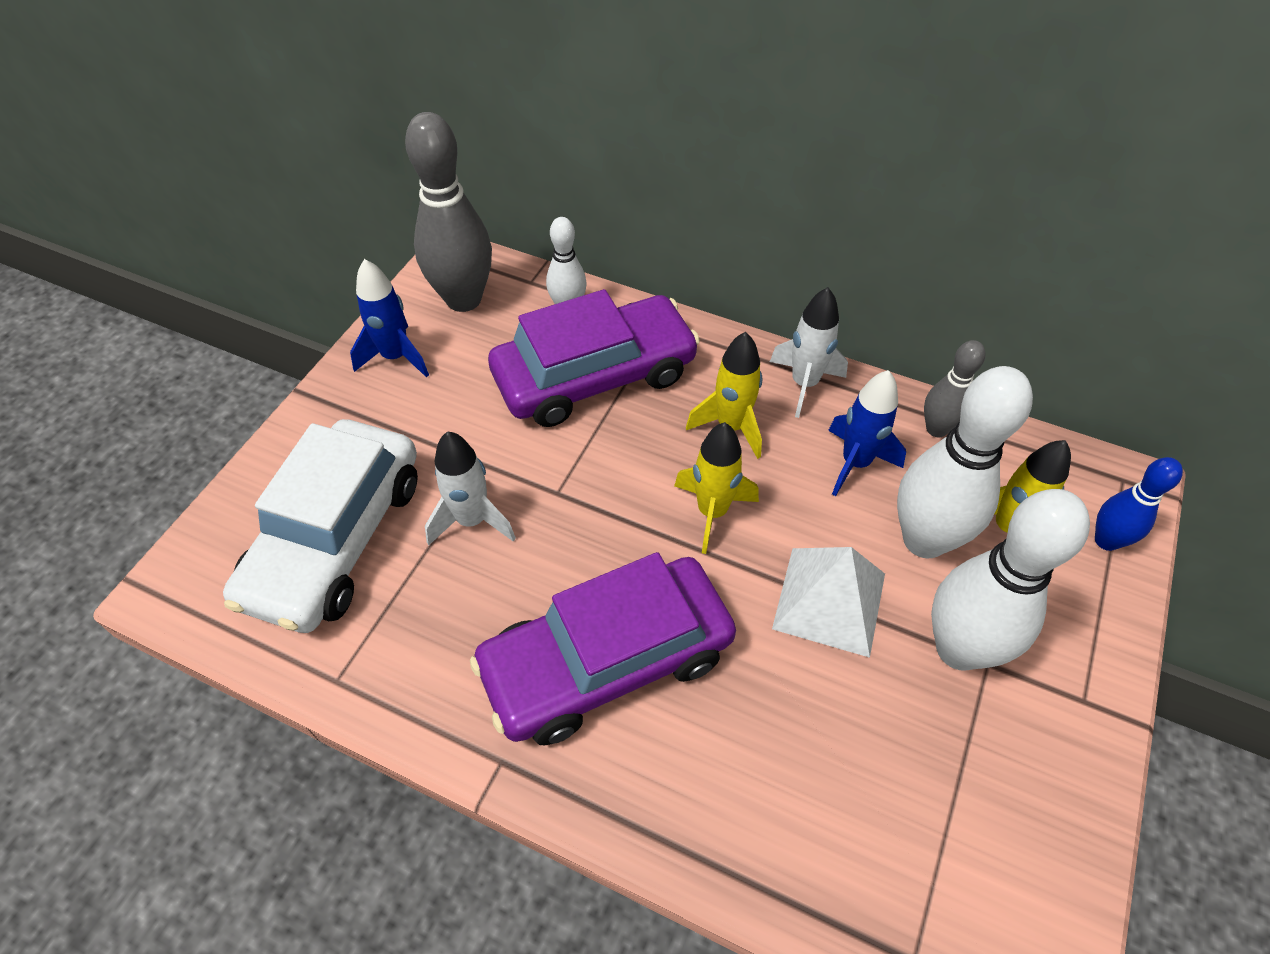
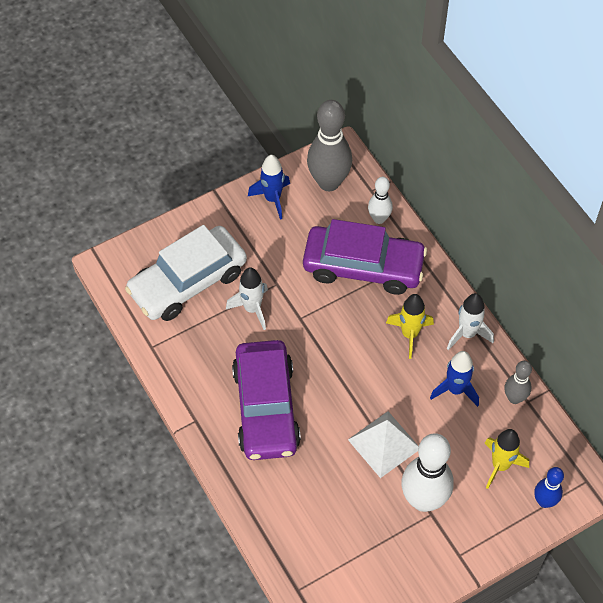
camera: 35 degrees right, 5 degrees up
(606, 661) = (266, 408): purple car -> purple car turned 105 degrees counterclockwise
(712, 512) = (364, 371): yellow rocket -> none
(924, 540) = (454, 445): white bowling pin -> none

